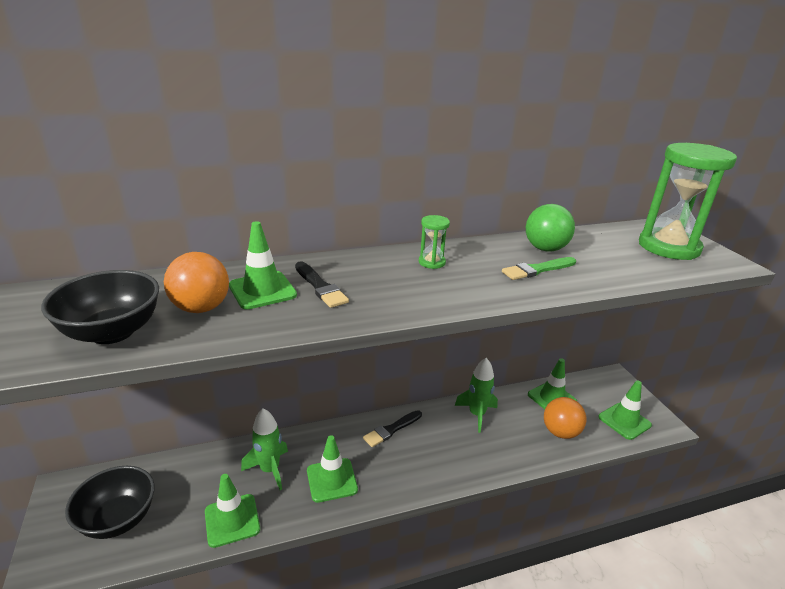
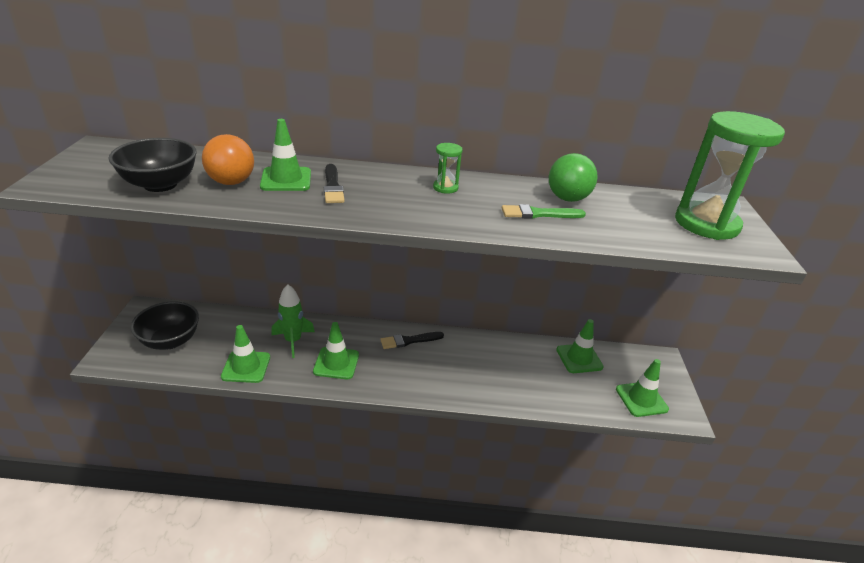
camera: 20 degrees right, 5 degrees up
(476, 414) = (494, 351): green rocket -> none
(560, 432) = (566, 389): orange ball -> none

